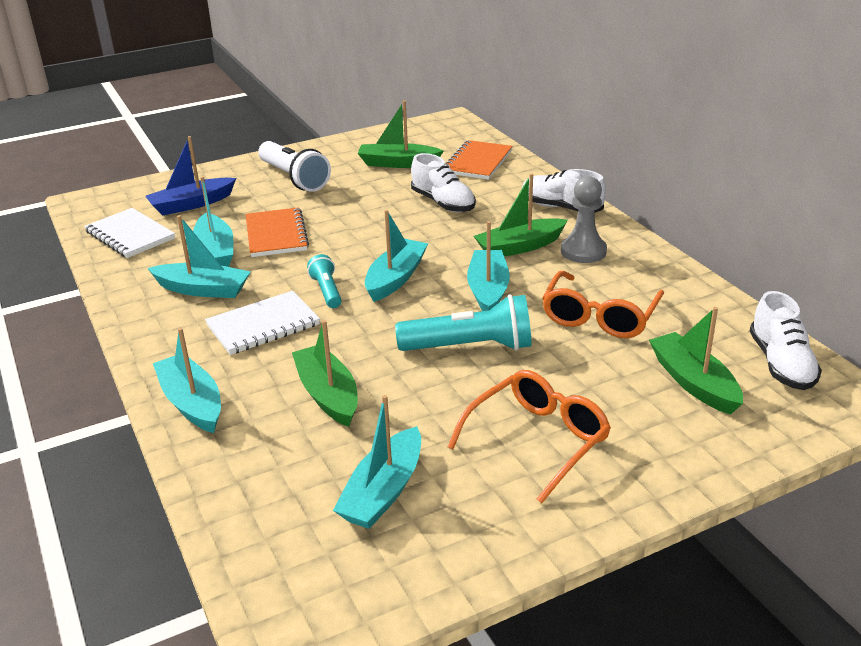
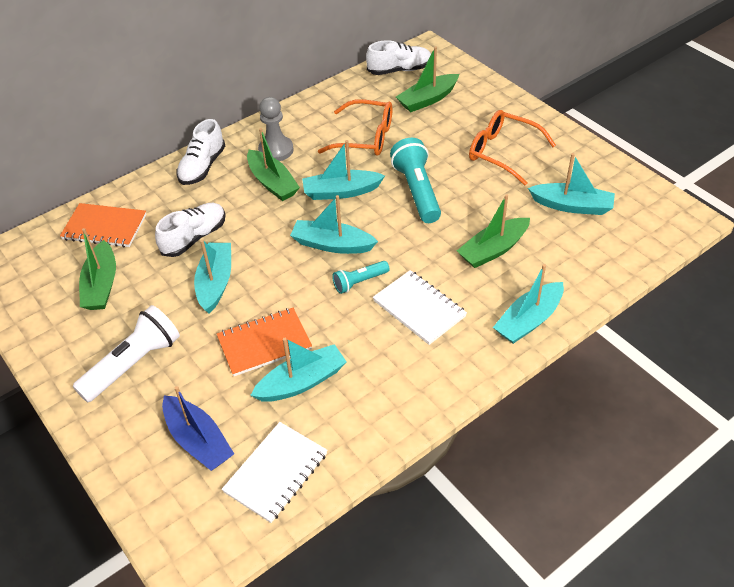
camera: 100 degrees left, 15 degrees up
(203, 289) = (373, 367): turquoise boat -> turquoise boat (215, 282)

